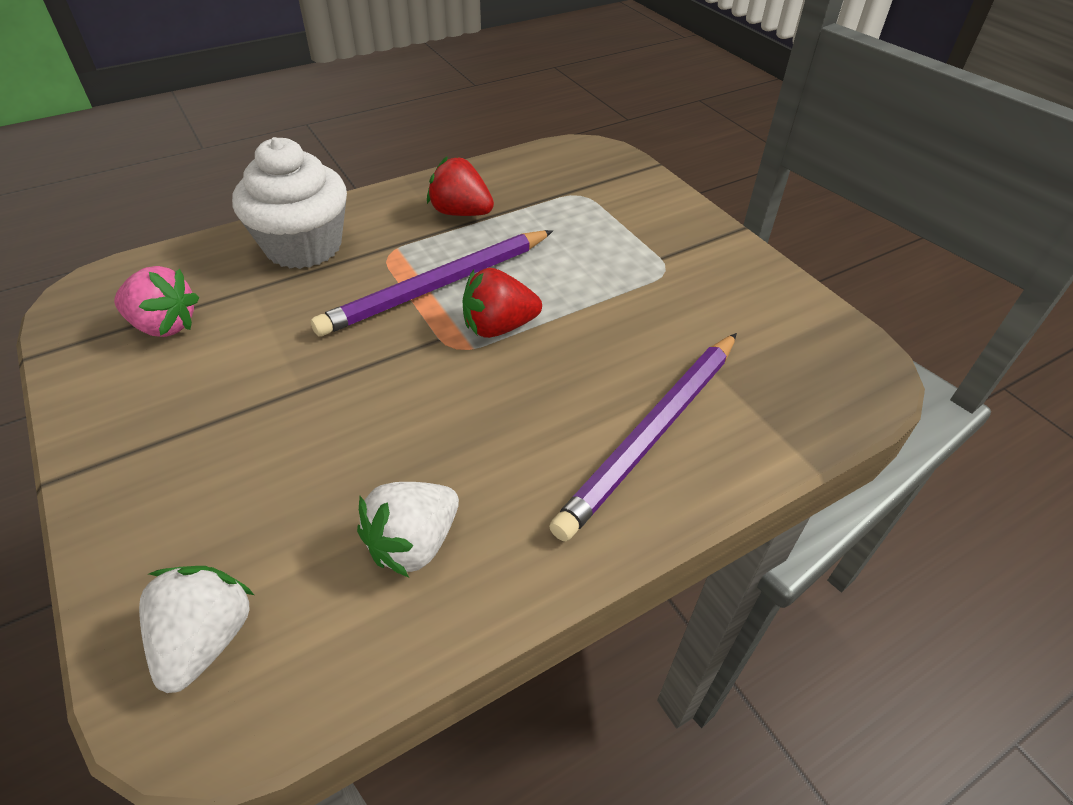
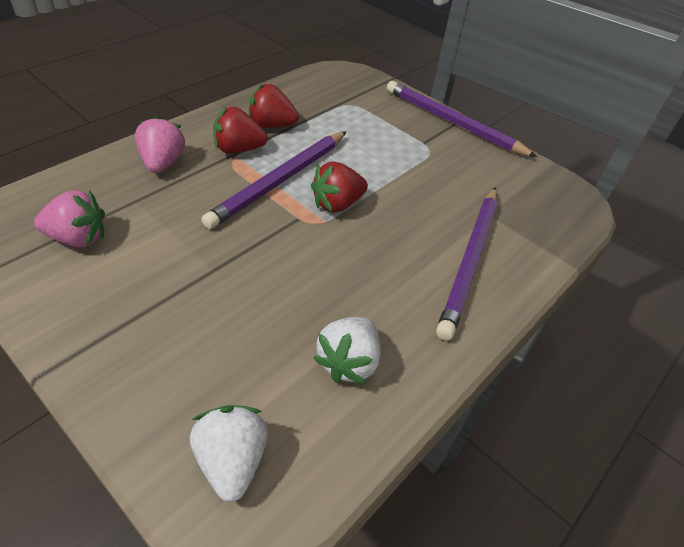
camera: 20 degrees left, 0 degrees up
(303, 246) = (162, 163): white cupcake -> pink strawberry
(404, 239) = (238, 149): none -> red strawberry
(719, 234) = (453, 122): none -> purple pencil

